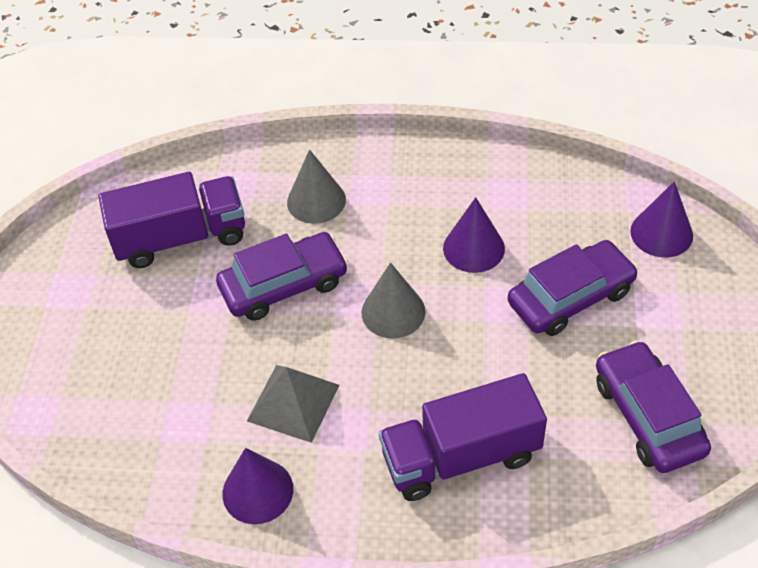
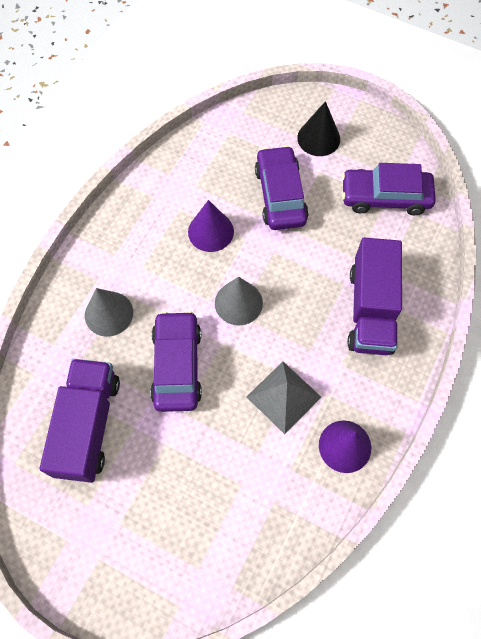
camera: 70 degrees left, 15 degrees up
(661, 233) = (256, 124): purple cone -> none
(689, 306) = (318, 138): none -> black cone

